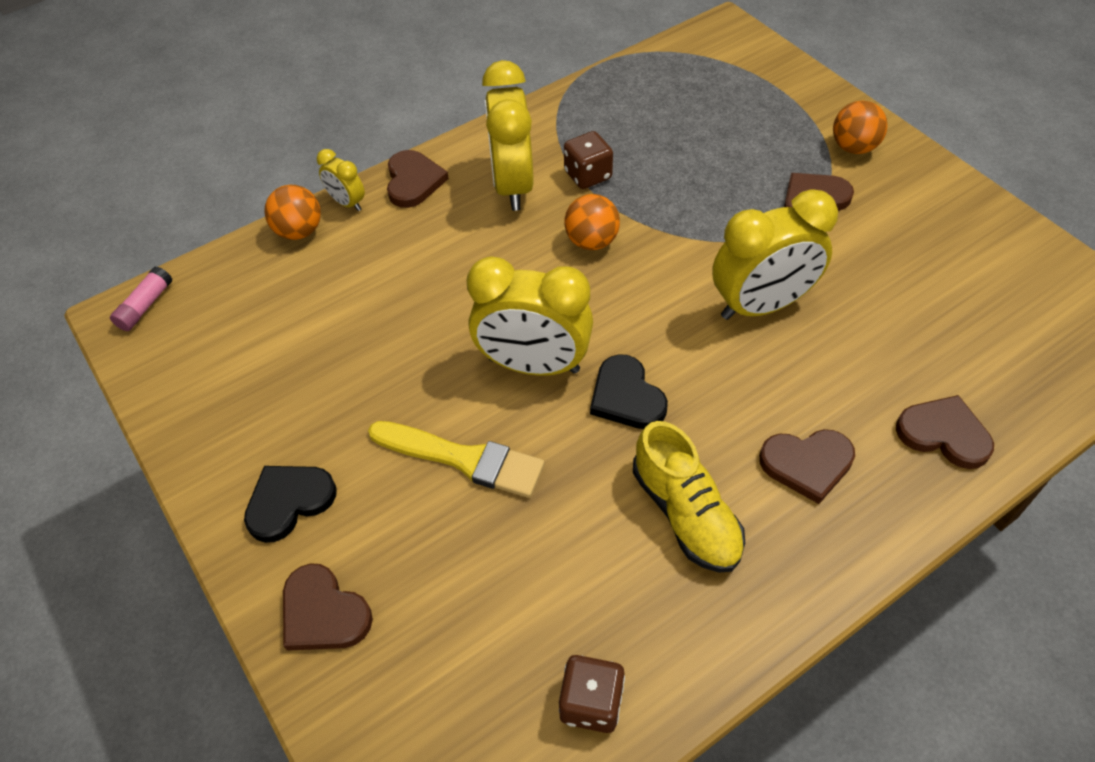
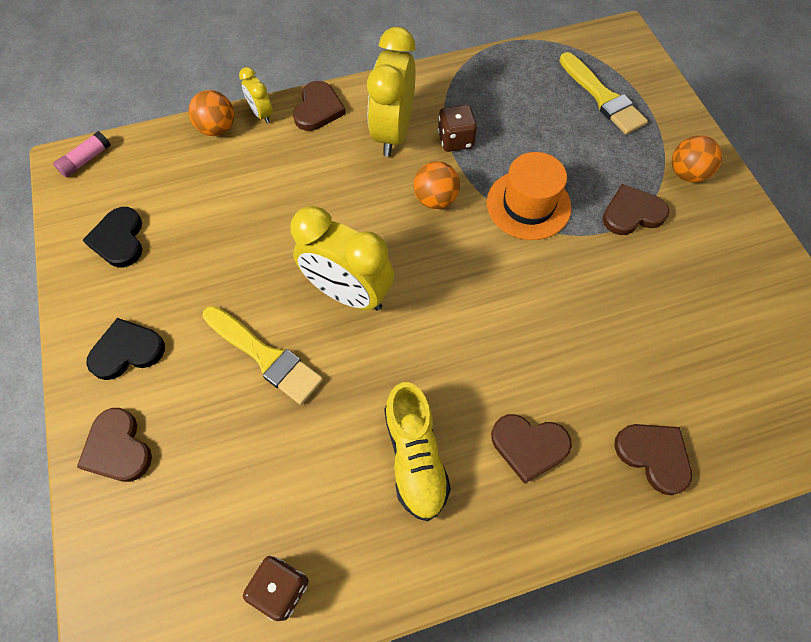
camera: 15 degrees right, 10 degrees up
(626, 396) = (409, 342): black heart -> black heart (119, 239)
(698, 220) = (528, 205): none -> orange hat
(731, 94) = (602, 97): none -> yellow brush
(761, 305) = (549, 295): yellow clock -> none

